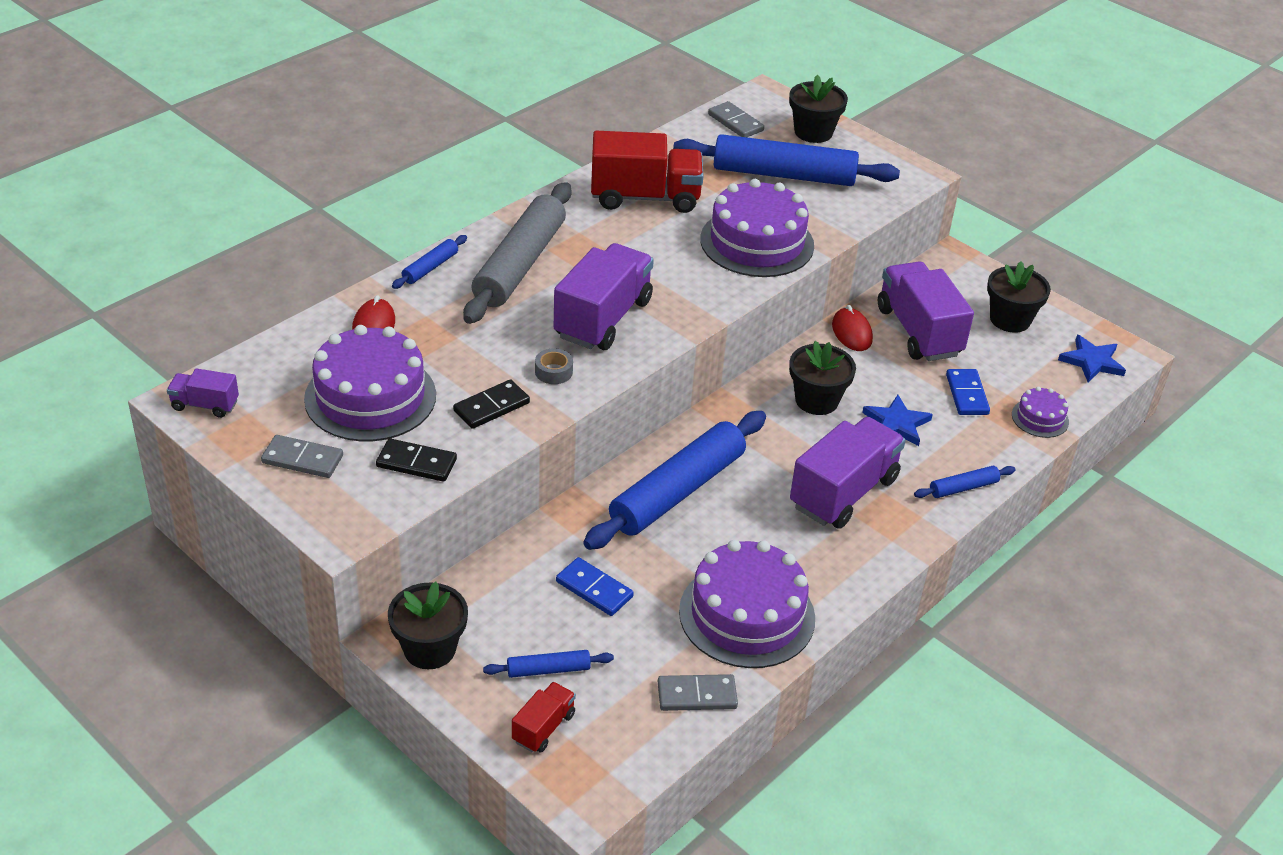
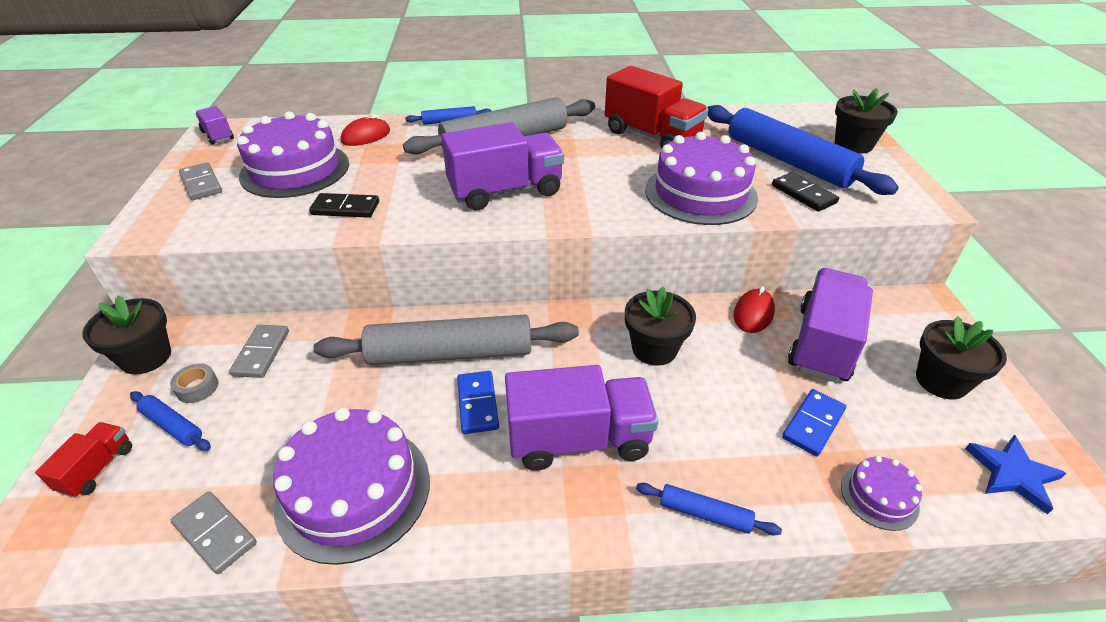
camera: 45 degrees right, 0 degrees up
(416, 463) = (246, 217): black domino -> black domino (803, 194)
(543, 727) = (97, 469): red truck -> red truck turned 60 degrees counterclockwise
(553, 372) = (419, 207): grey tape -> grey tape (197, 388)
(594, 589) = (291, 387): blue domino -> blue domino (478, 404)
(677, 491) = (450, 353): blue rolling pin -> grey rolling pin
(735, 122) = (790, 119): grey domino -> grey domino (261, 353)
(896, 424) = (705, 409): blue star -> none

